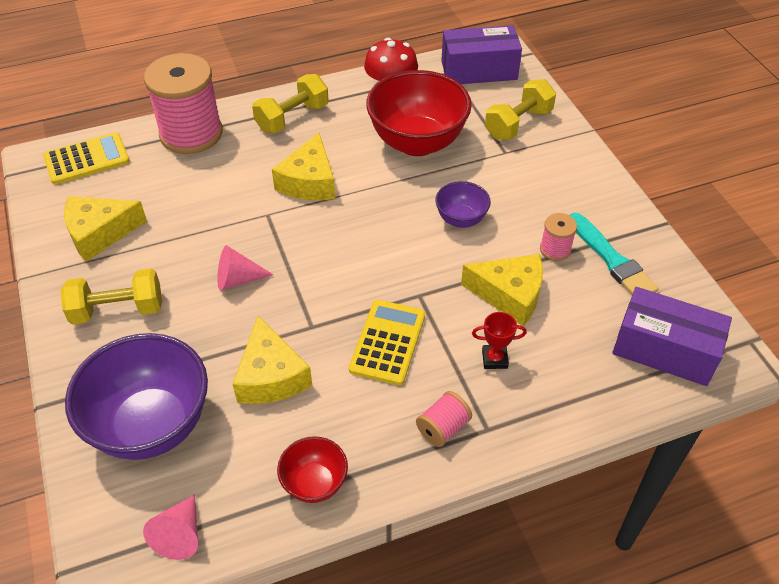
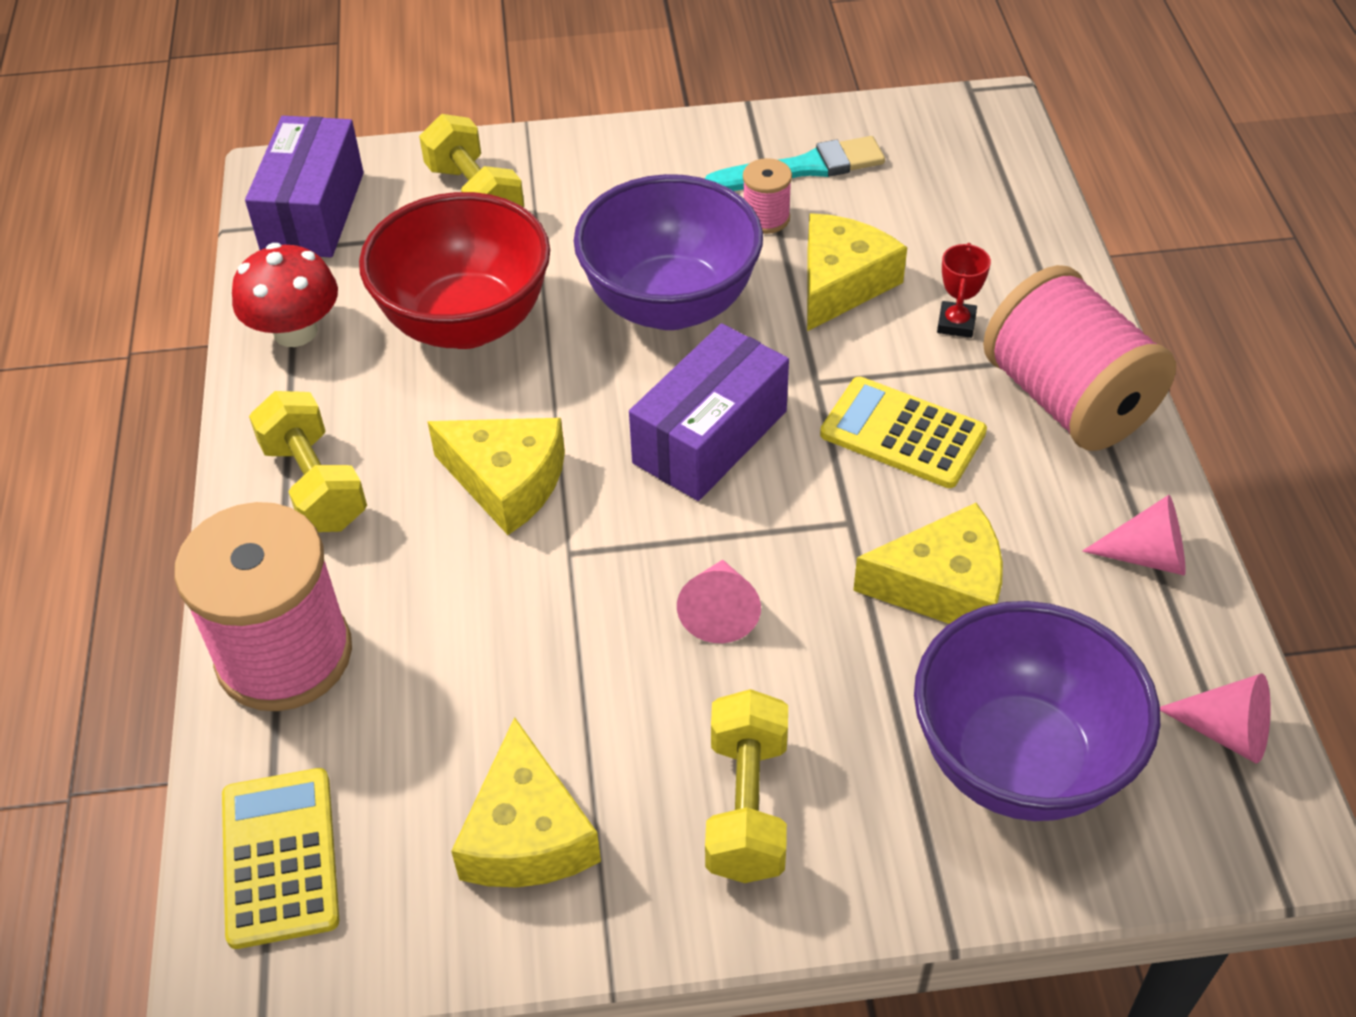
camera: 75 degrees left, 0 degrees up
(314, 483) = (1147, 556): red bowl -> pink cone
(443, 428) = (1067, 400): pink spool -> pink spool, size x2.27
(461, 219) = (670, 304): purple bowl -> purple bowl, size x2.02
(664, 350) = (971, 162): purple box -> purple box (710, 437)

